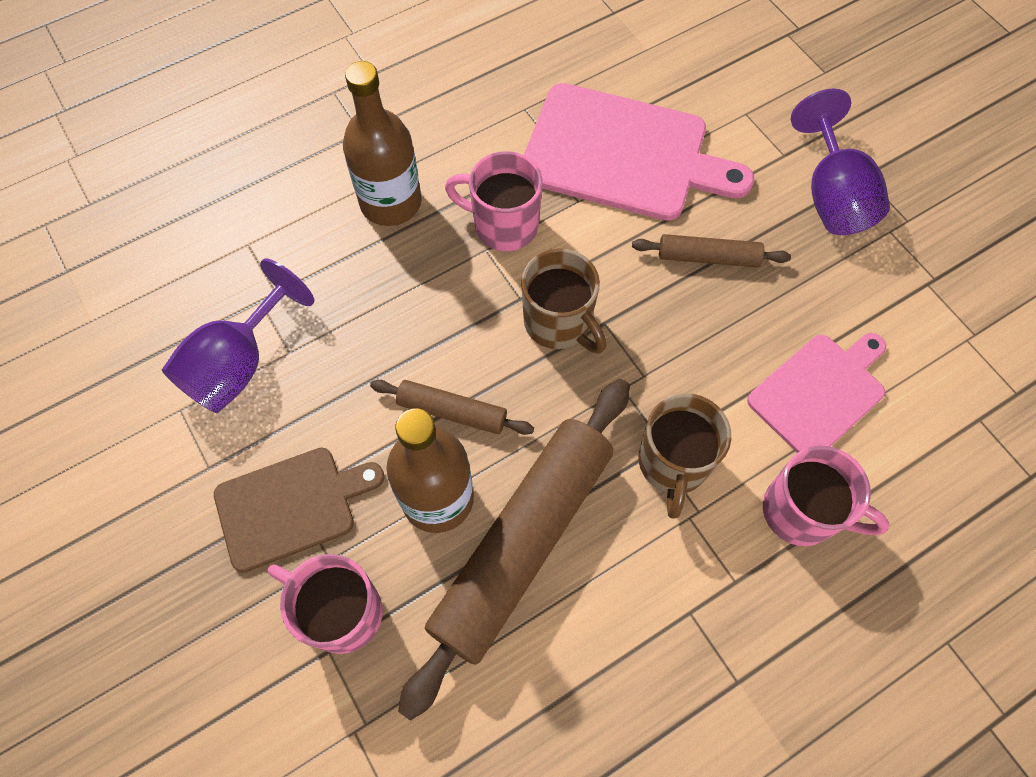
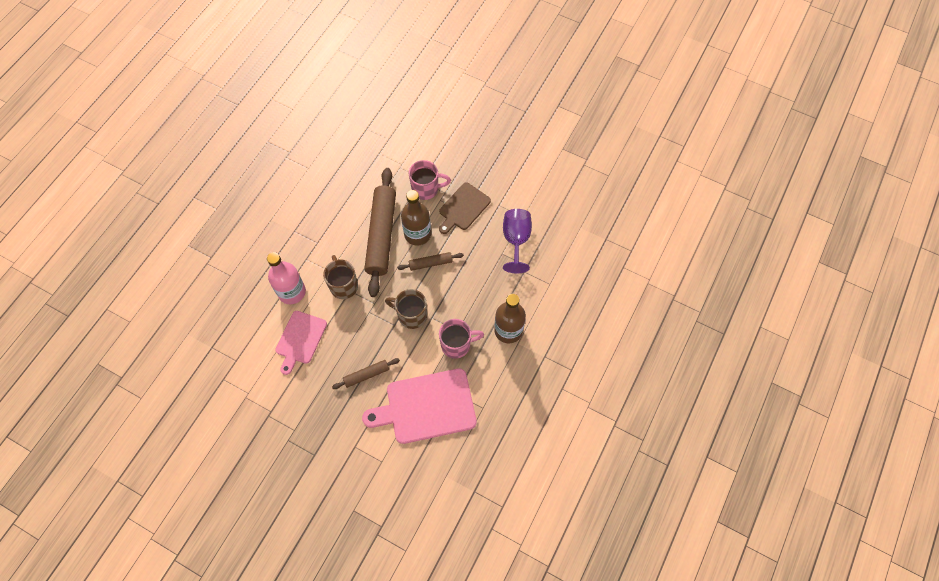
camera: 150 degrees right, 0 degrees up
(801, 512) = (292, 292): pink mug -> pink bottle
(831, 195) = (326, 435): purple goblet -> none

